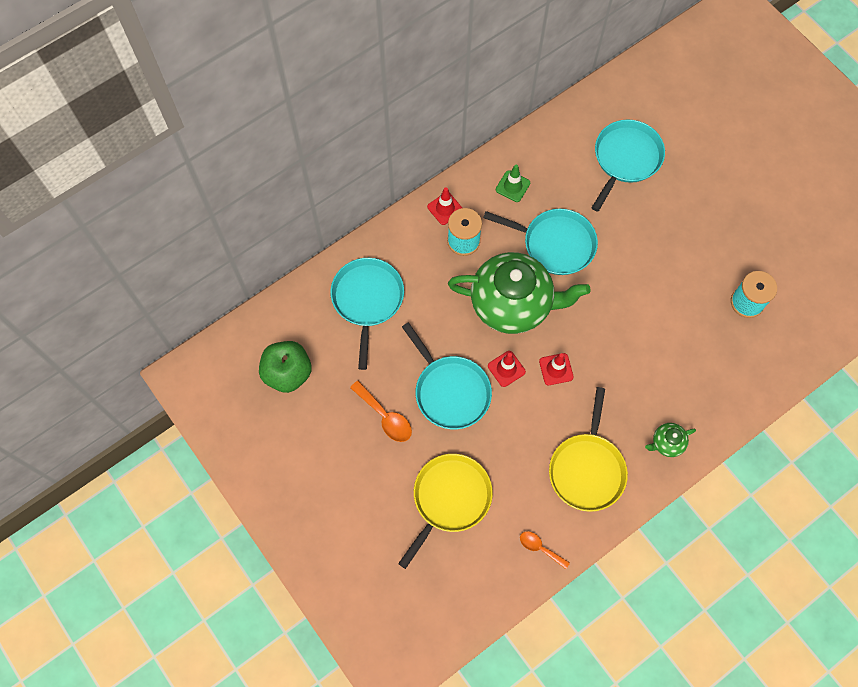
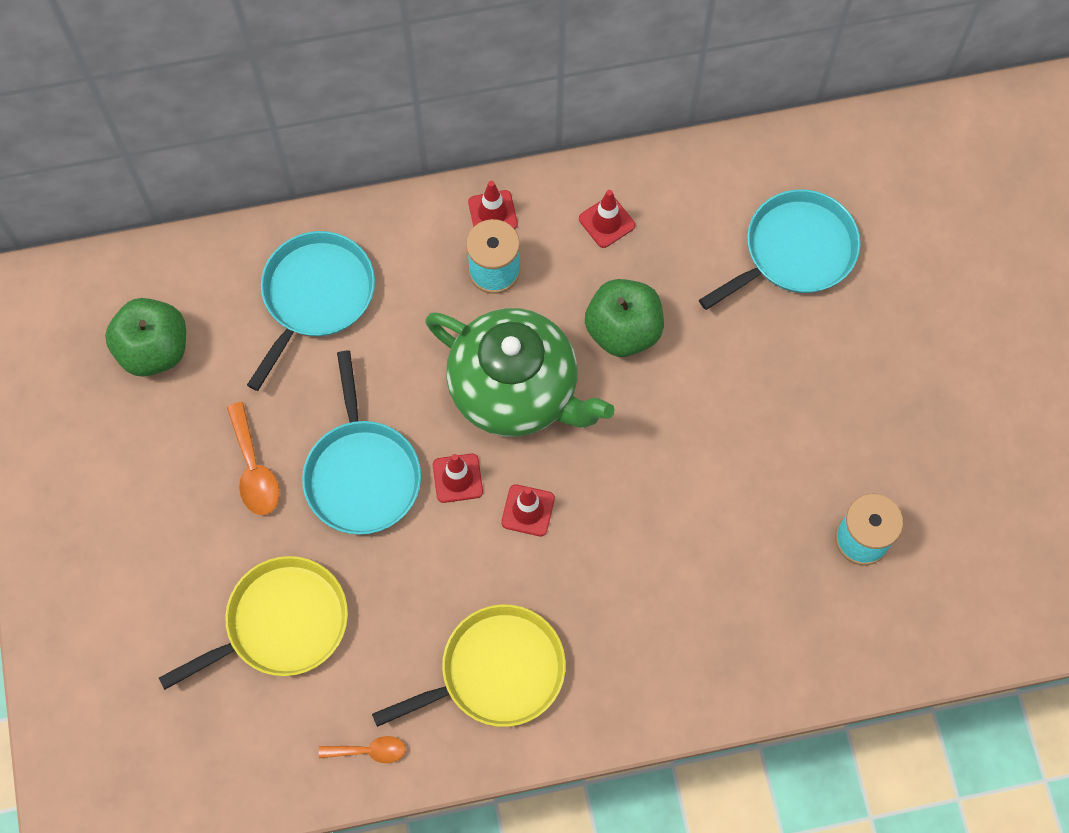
camera: 25 degrees right, 0 degrees up
(512, 186) = (606, 222): green traffic cone -> red traffic cone
(540, 548) = (369, 751): orange spoon -> orange spoon turned 120 degrees clockwise
(555, 244) = (623, 331): turquoise pan -> green apple
(587, 469) = (496, 672): yellow pan -> yellow pan turned 150 degrees counterclockwise
(667, 443) = (631, 688): green teapot -> none

